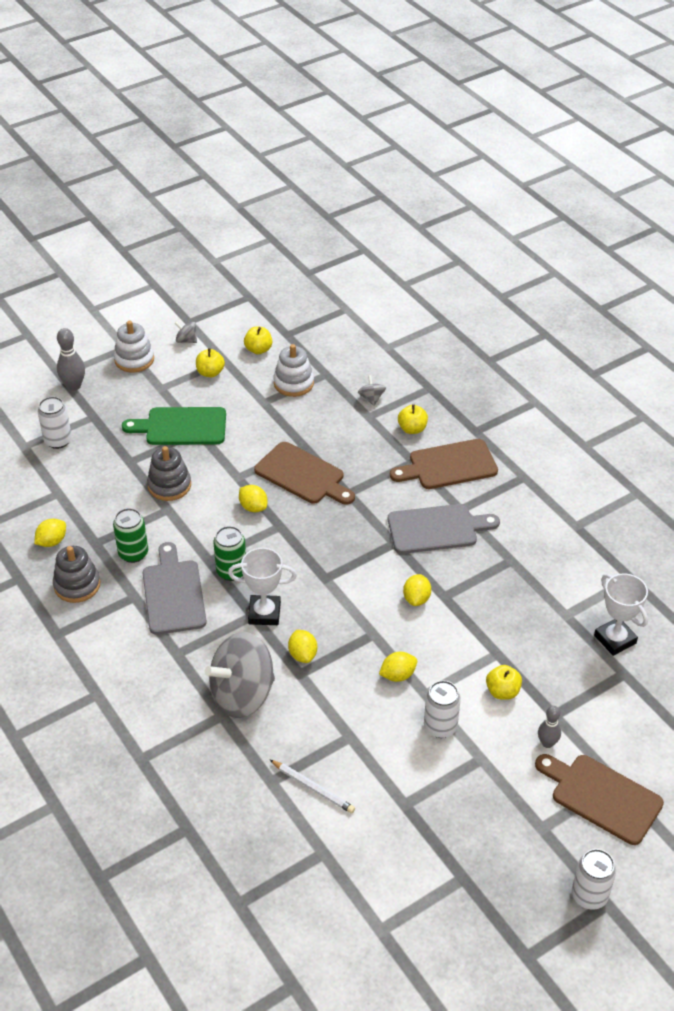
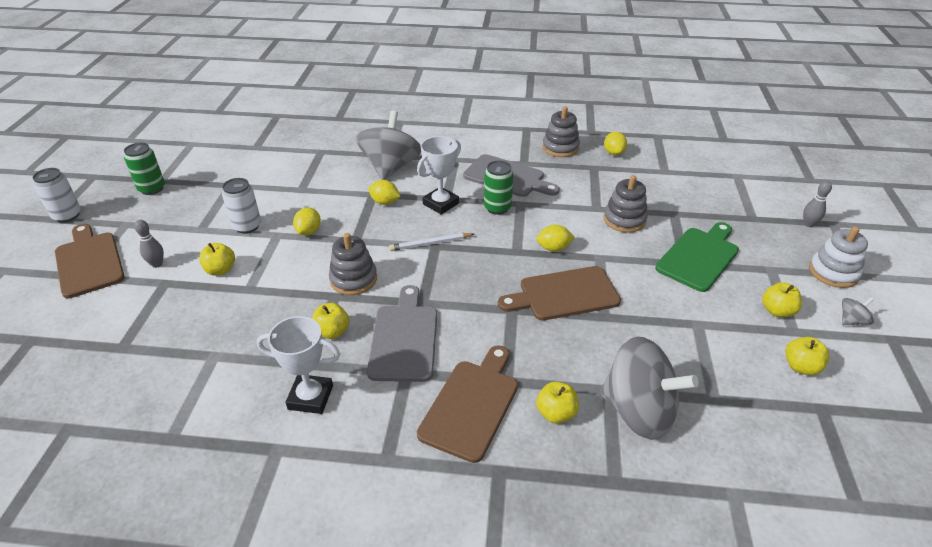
camera: 130 degrees right, 5 degrees down
(58, 440) = (732, 191): white can -> none
(74, 386) = (808, 224): grey bowling pin -> grey bowling pin, size x0.67
(133, 553) = (565, 177): green can -> green can (152, 189)
(293, 383) = (715, 362): white stacking toy -> none
(313, 788) = (294, 161): white pencil -> white pencil (430, 244)
(371, 398) = (638, 411): grey spinning top -> grey spinning top, size x2.46
(416, 598) = (353, 279): yellow lemon -> grey stacking toy
(436, 529) = (404, 338): grey cutting board -> grey cutting board turned 150 degrees clockwise
(475, 570) = (332, 332): none -> yellow apple
(602, 796) = (89, 262): brown cutting board -> brown cutting board turned 105 degrees counterclockwise
(615, 639) = (149, 368): white trophy -> white trophy (310, 397)

